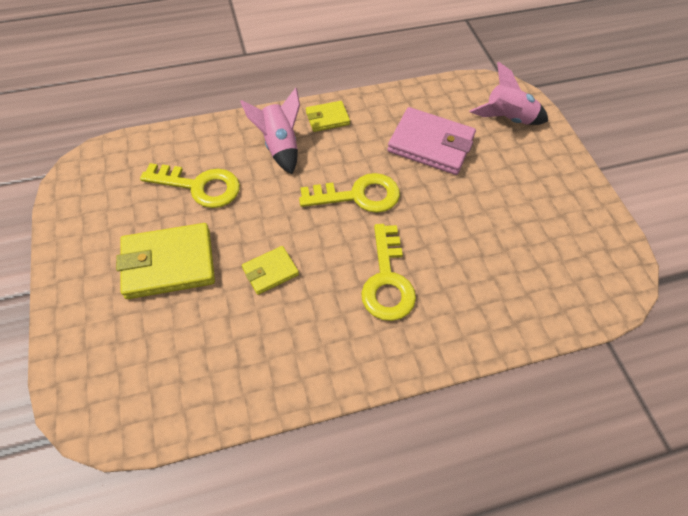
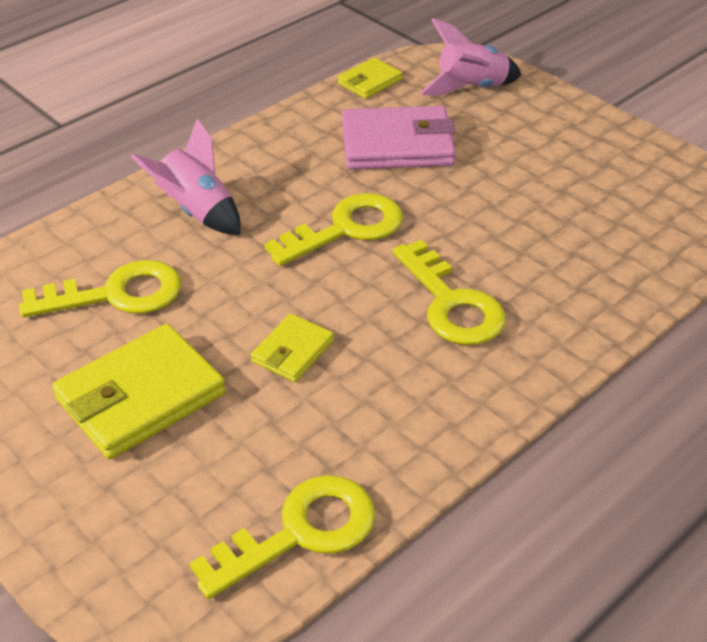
camera: 25 degrees left, 15 degrees down
(194, 402) = (300, 532): none -> yellow key
(327, 118) = (240, 160): yellow wallet -> yellow wallet (369, 82)

